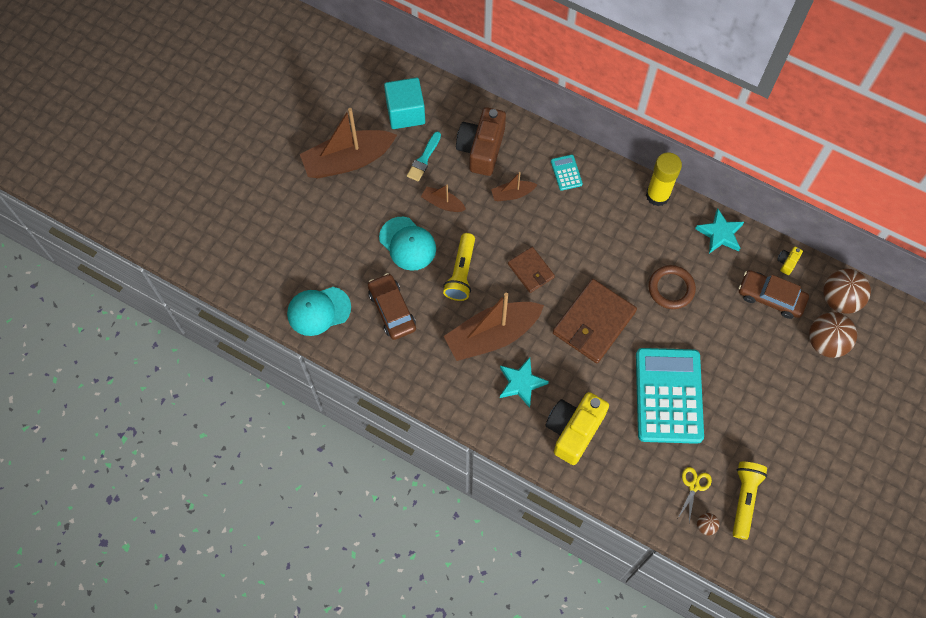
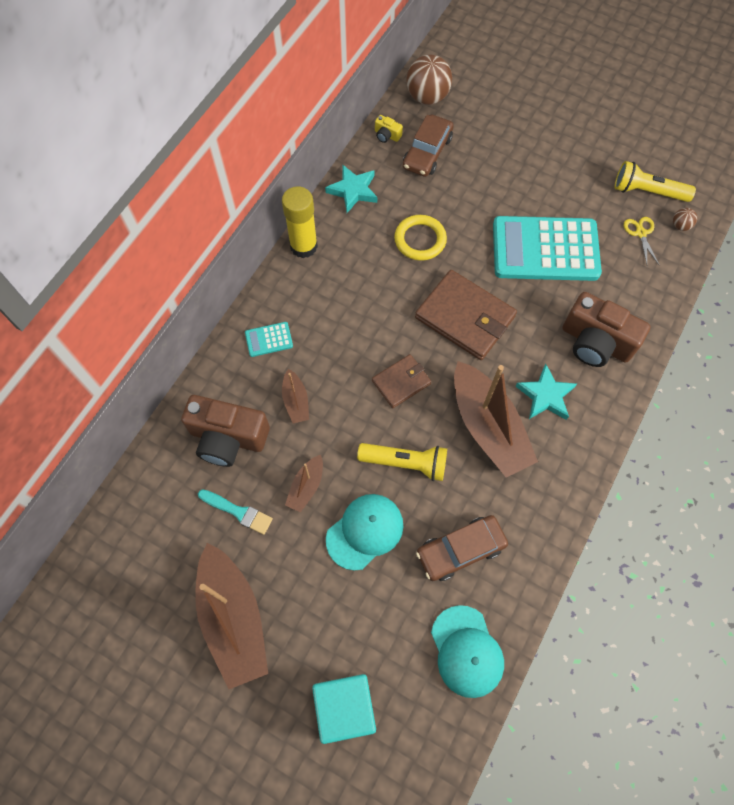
camera: 90 degrees left, 0 degrees up
(405, 113) = (162, 538): turquoise cube -> turquoise cube (345, 707)
(574, 430) = (595, 342): yellow camera -> brown camera
(671, 288) = (420, 240): brown ring -> yellow ring
(693, 486) = (640, 233): yellow scissors -> yellow scissors turned 60 degrees clockwise
(826, 342) = (474, 112): brown ball -> none

